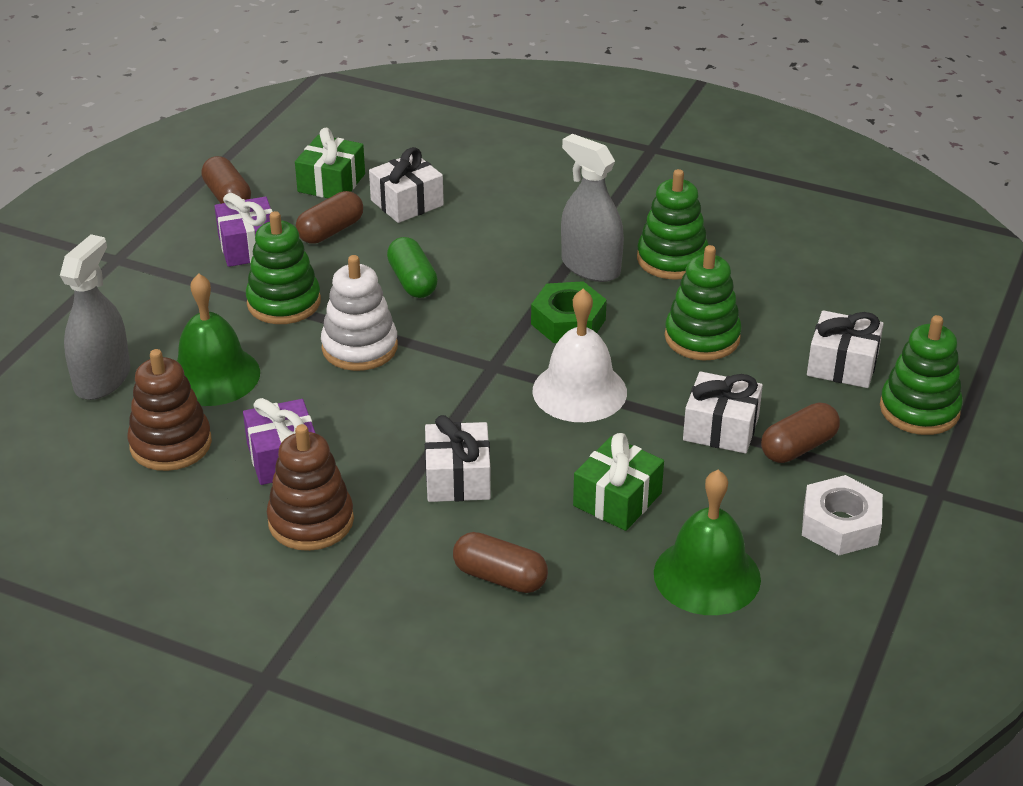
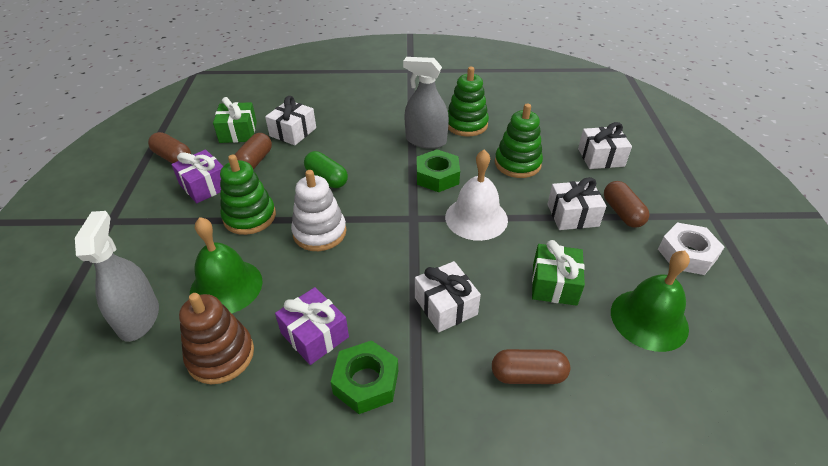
camera: 25 degrees left, 5 degrees up
(311, 521) = (366, 382): brown stacking toy -> green nut
(798, 447) = (622, 213): brown capsule -> brown capsule turned 45 degrees counterclockwise
(919, 409) = (659, 170): green stacking toy -> none

